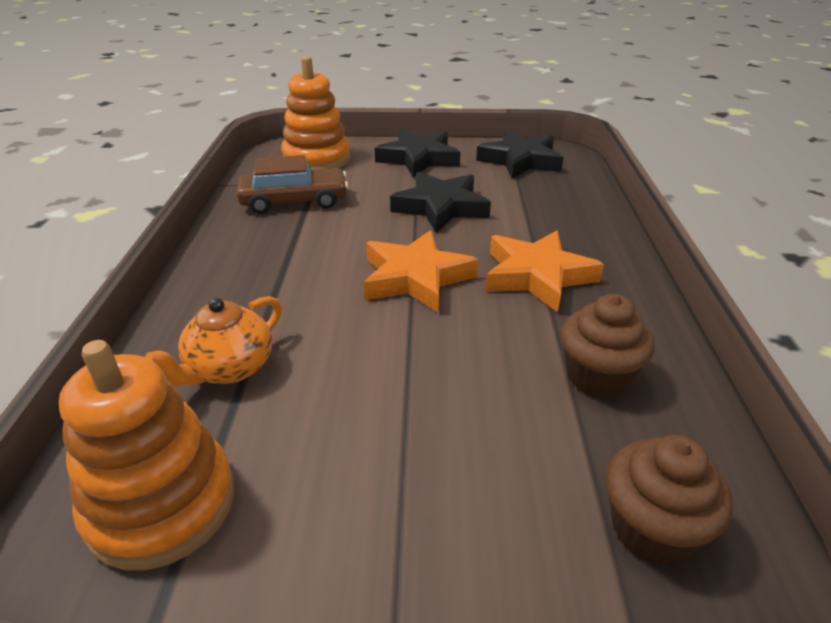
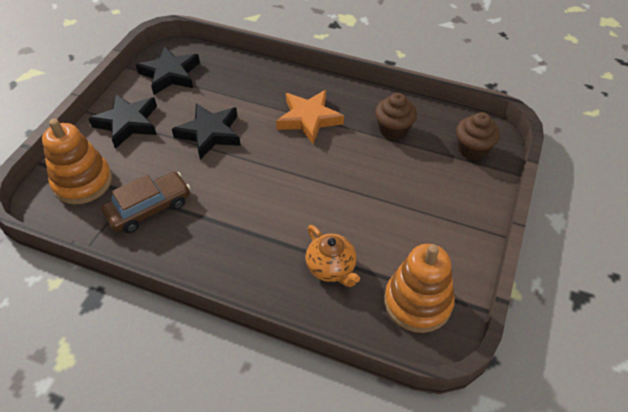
camera: 70 degrees left, 15 degrees up
(294, 201) = (149, 208): brown car -> brown car turned 45 degrees clockwise
(415, 278) = (285, 169): orange star -> none

